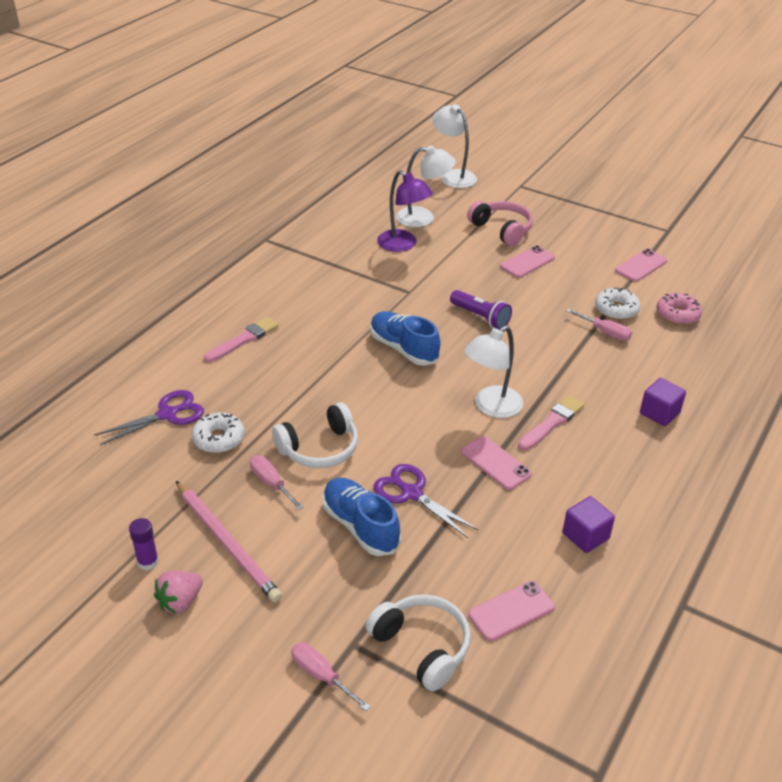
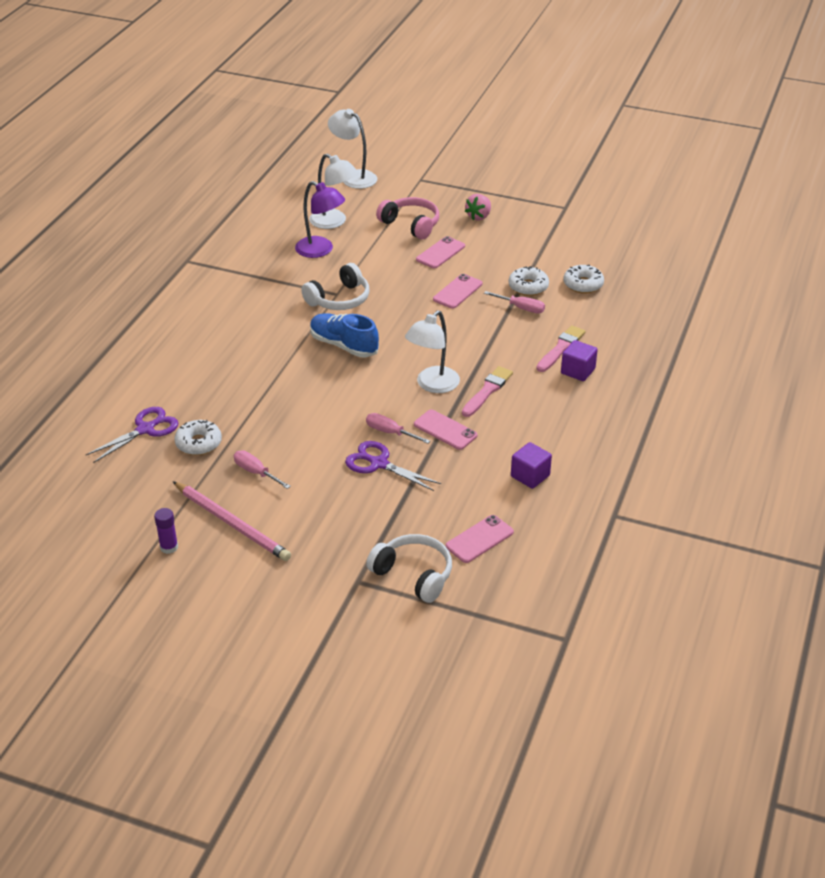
camera: 10 degrees left, 0 degrees up
(180, 602) = (206, 572): pink strawberry -> pink strawberry (479, 216)
(243, 339) = (194, 356): pink brush -> pink brush (561, 348)
(319, 448) = (290, 439): white headphones -> white headphones (339, 299)
(321, 676) = (338, 607): pink screwdriver -> pink screwdriver (390, 432)
(360, 526) = (341, 495): blue shoe -> none
(423, 218) = (334, 222): white lamp -> white lamp turned 45 degrees clockwise
(480, 317) = (407, 308): purple flashlight -> none
(641, 266) = (544, 244): pink phone -> pink phone (457, 291)
(677, 315) = (583, 284): pink donut -> white donut

